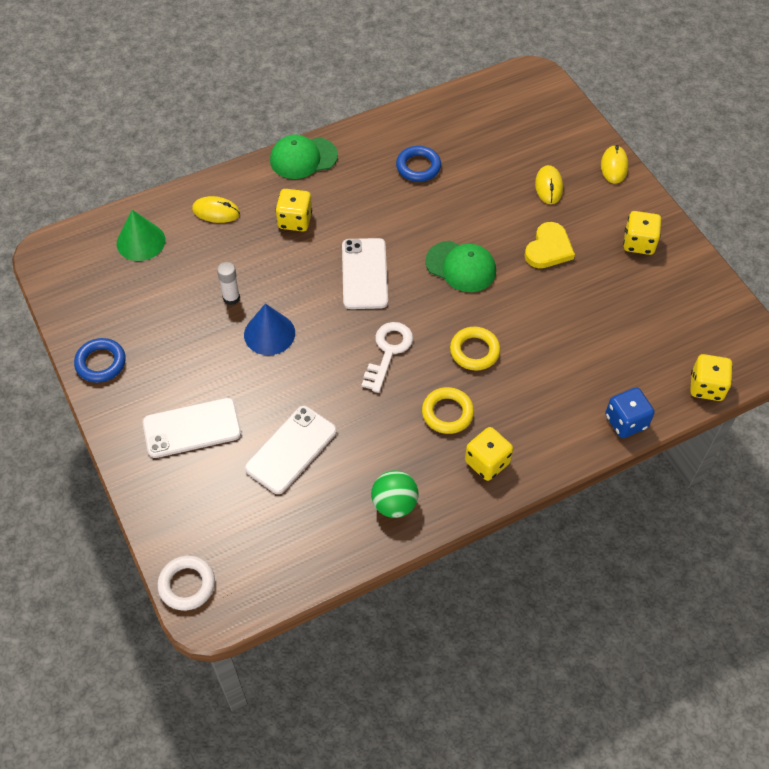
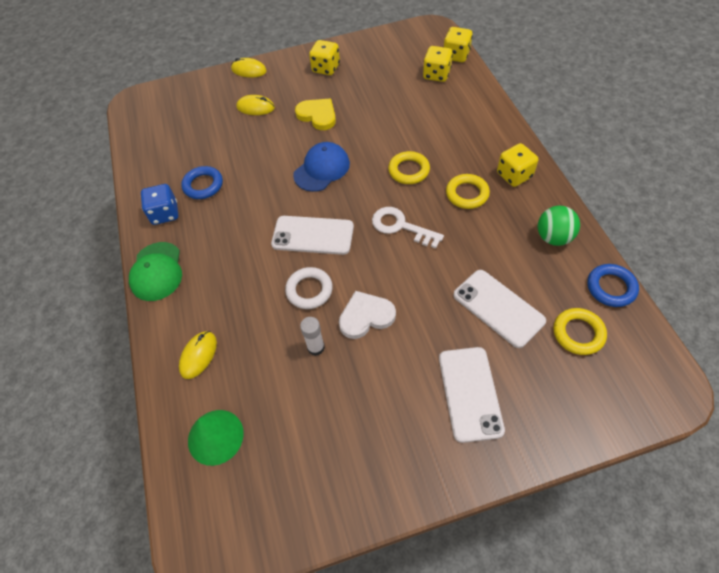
camera: 75 degrees left, 0 degrees up
(101, 363) = (377, 487): blue ring -> blue ring (611, 287)
(187, 585) = (646, 406): white ring -> white ring (309, 290)
(267, 525) = (578, 333): none -> yellow ring
(269, 333) = (366, 316): blue cone -> white heart
(295, 220) = (234, 285): yellow dice -> yellow dice (436, 74)
(461, 266) = (322, 169): green cap -> blue cap
(626, 422) = (482, 97): blue dice -> blue dice (165, 214)

